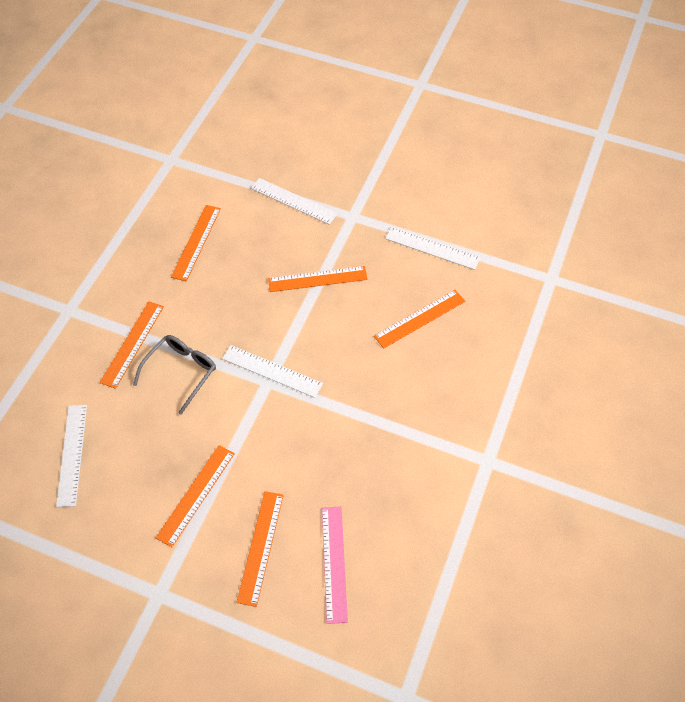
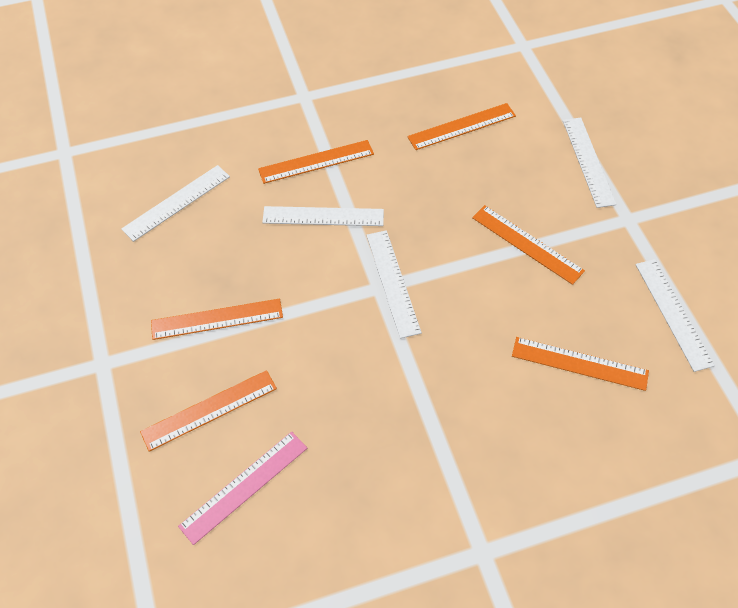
camera: 50 degrees right, 0 degrees up
(181, 372) = (323, 216): grey glasses -> white ruler

